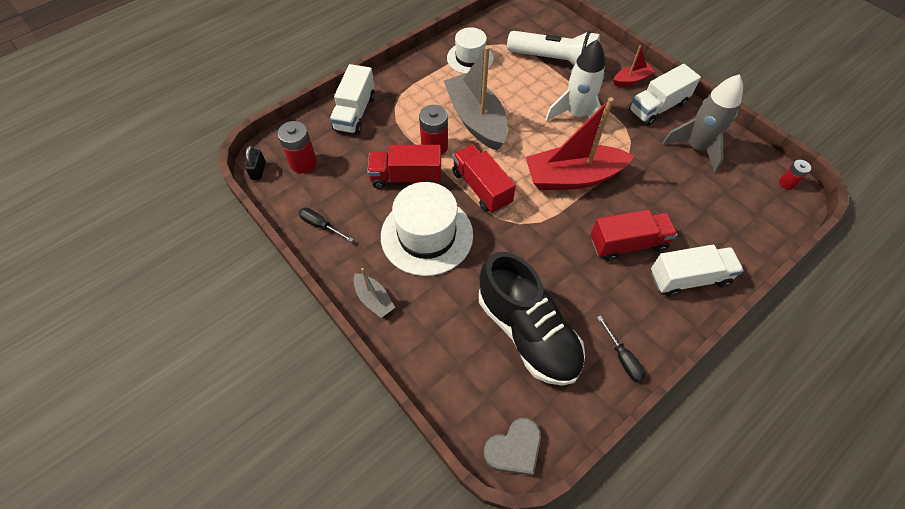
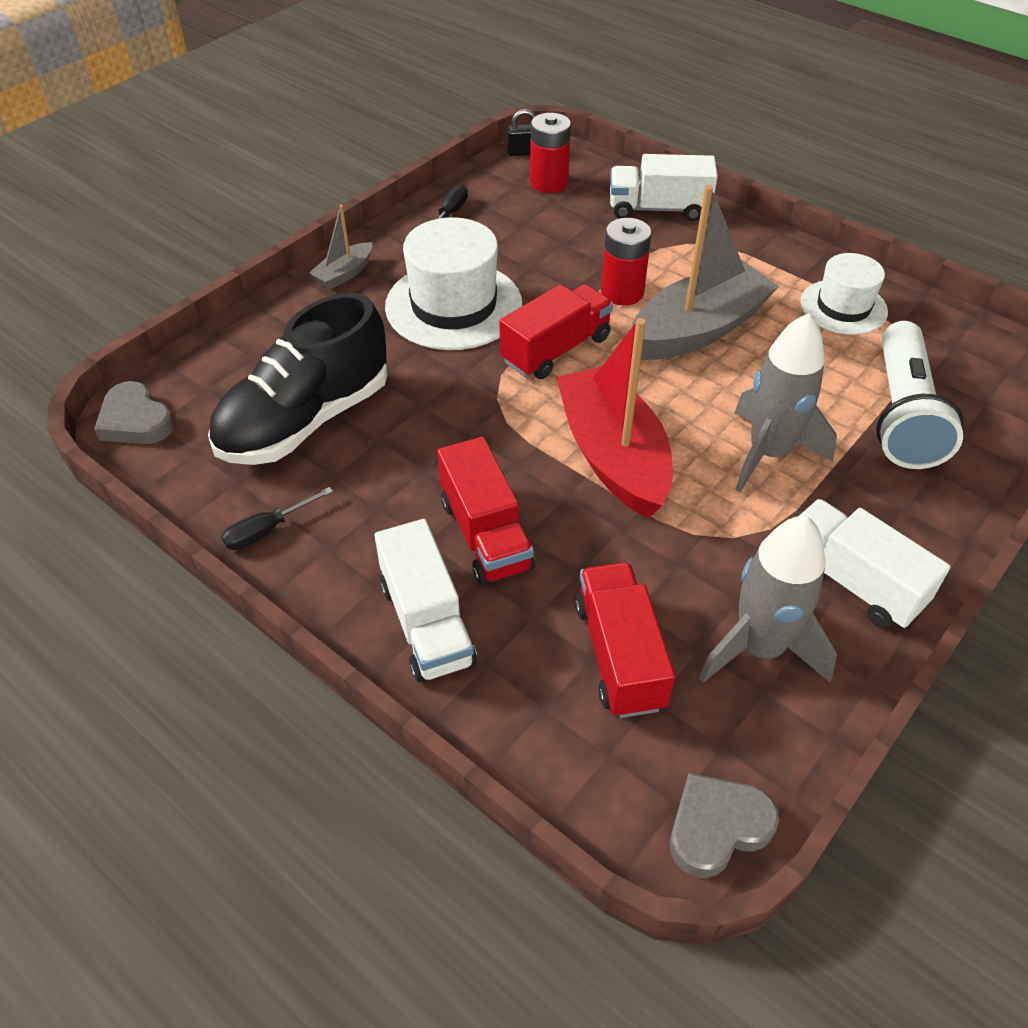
camera: 80 degrees right, 10 degrees down
(406, 177) = (552, 273): red truck -> red truck (619, 655)
(576, 115) = (768, 453): white rocket -> grey rocket
(631, 80) = (913, 536): red boat -> none
(787, 183) = (717, 827): red battery -> grey heart

